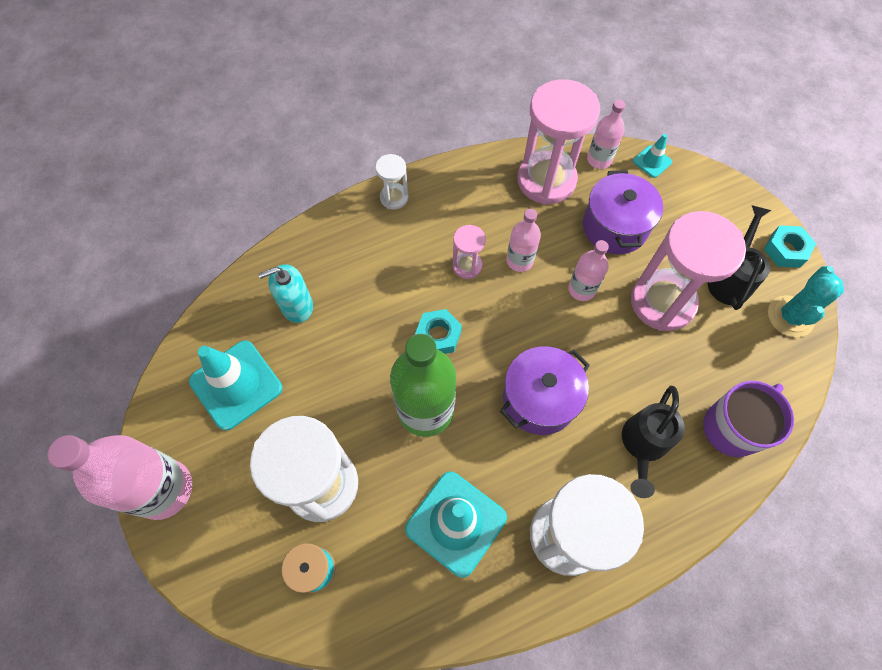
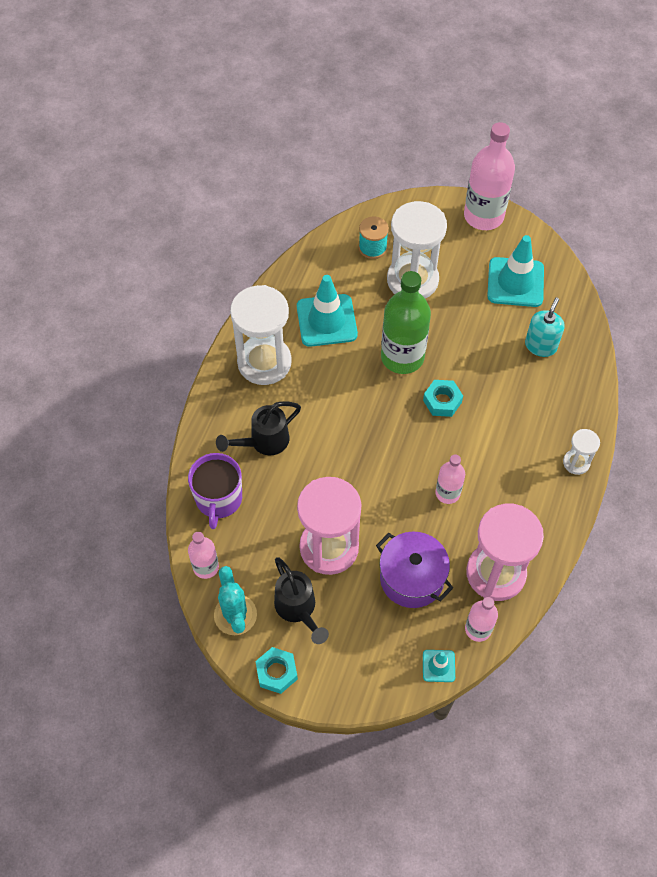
camera: 135 degrees right, 5 degrees down
(467, 266) = (475, 459): pink hourglass -> none
(539, 399) = (346, 417): purple pot -> none
(581, 289) = (388, 509): pink bottle -> pink bottle (206, 567)
(642, 446) = (263, 442): black watering can -> black watering can turned 105 degrees counterclockwise

